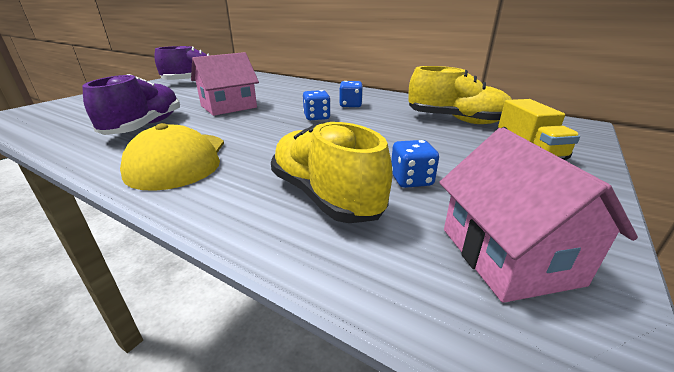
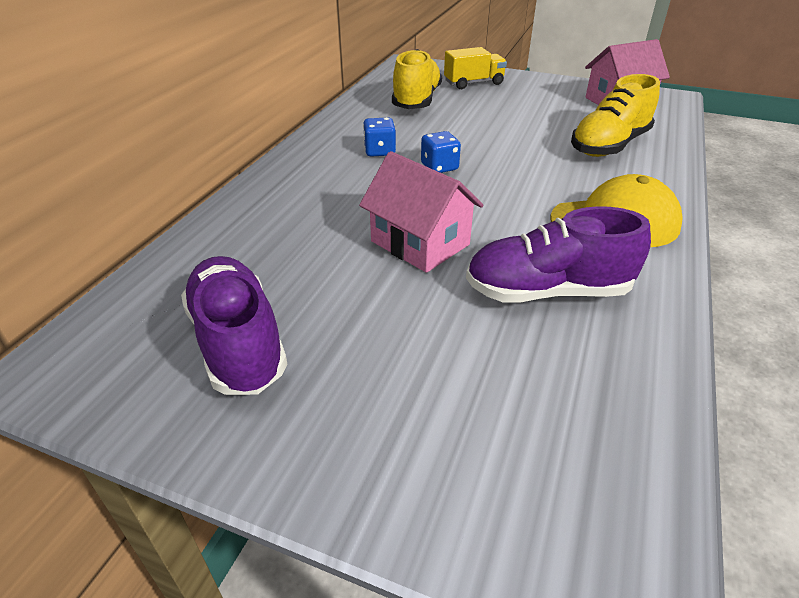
camera: 100 degrees left, 10 degrees up
(411, 180) = (560, 120): blue dice -> none

